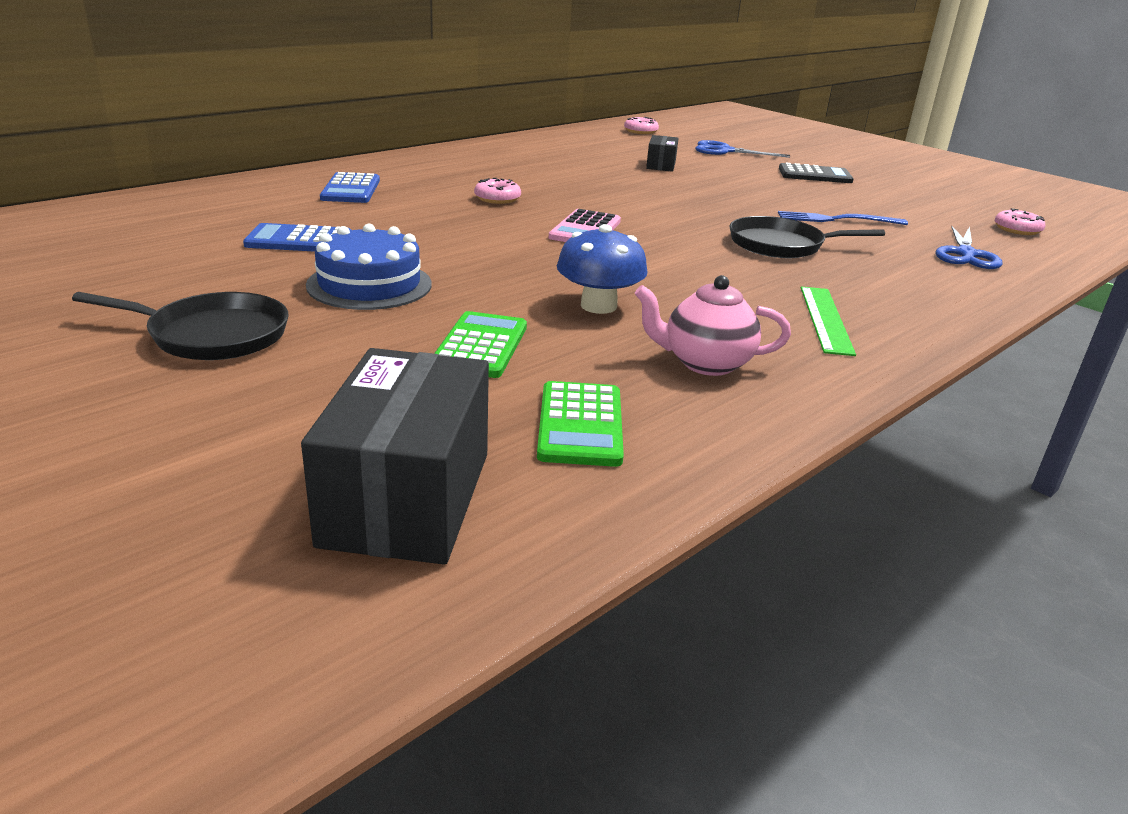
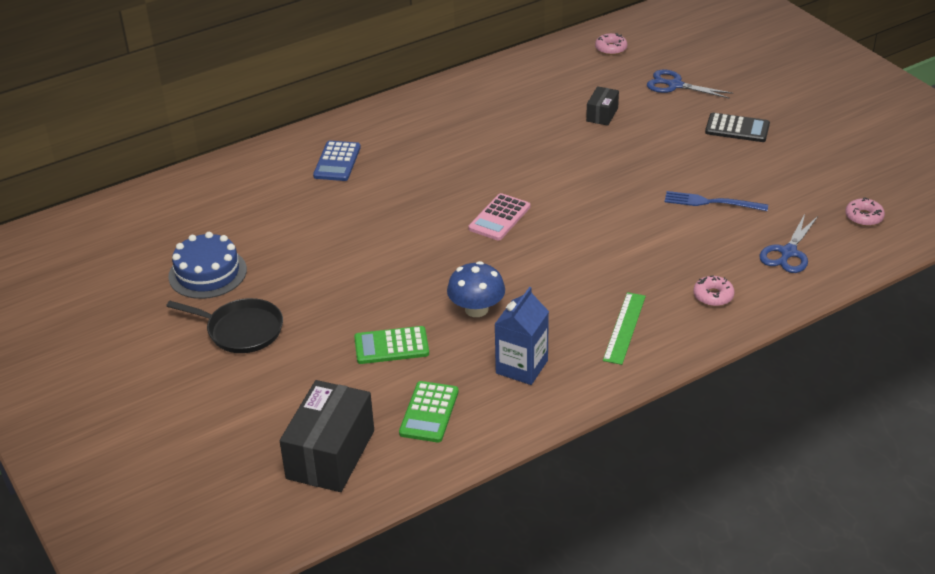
camera: 15 degrees right, 10 degrees up
(299, 240) = (295, 232): blue calculator -> none
(369, 284) = (335, 283): blue cake -> blue cake (207, 273)
(481, 346) = (391, 346): green calculator -> green calculator turned 120 degrees counterclockwise
(497, 199) = (445, 173): pink donut -> pink donut (713, 296)
(705, 363) = (521, 367): pink teapot -> blue carton
(781, 245) = (643, 239): black pan -> none

